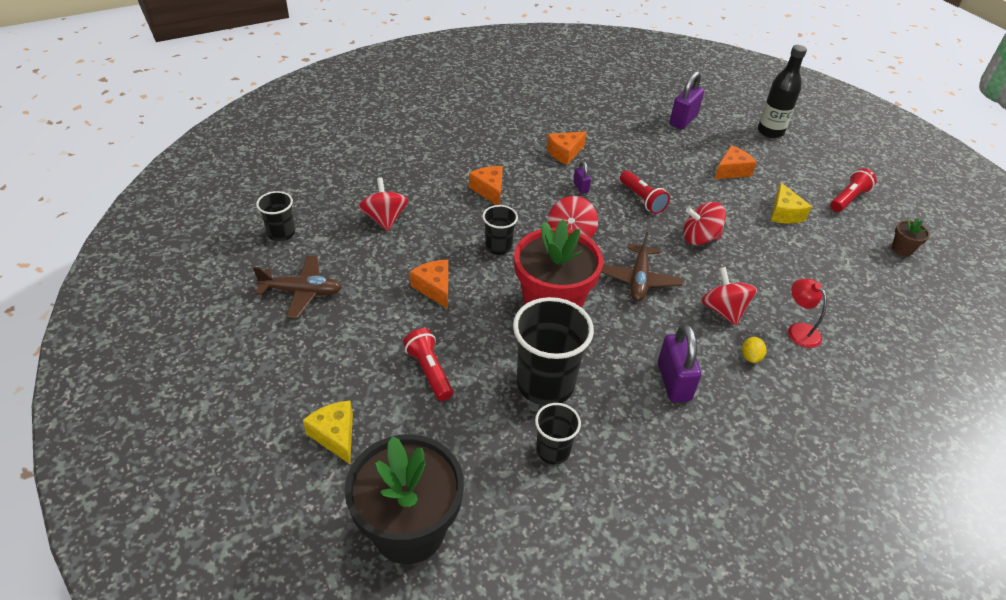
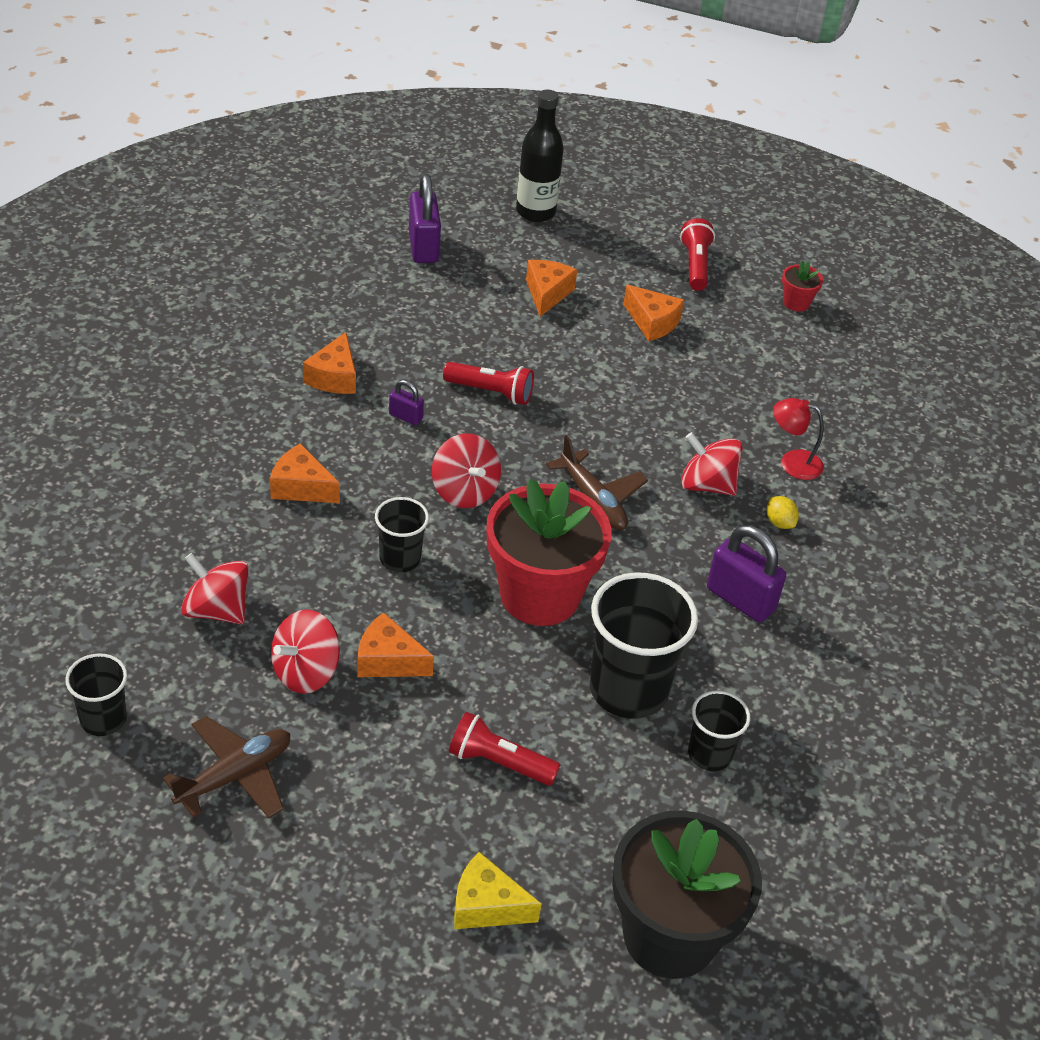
camera: 45 degrees left, 0 degrees up
(699, 238) = (600, 408): red spinning top -> red spinning top (305, 672)
(784, 213) = (652, 322): yellow cheese -> orange cheese
(902, 249) = (796, 303): brown flower pot -> red flower pot

